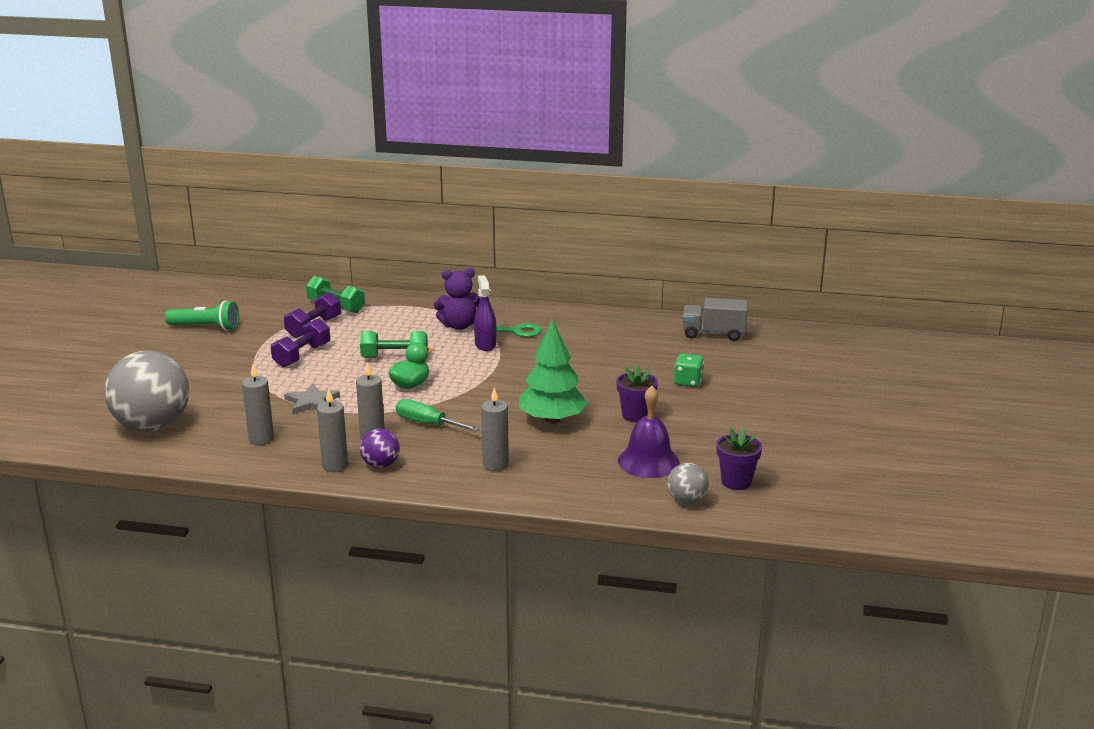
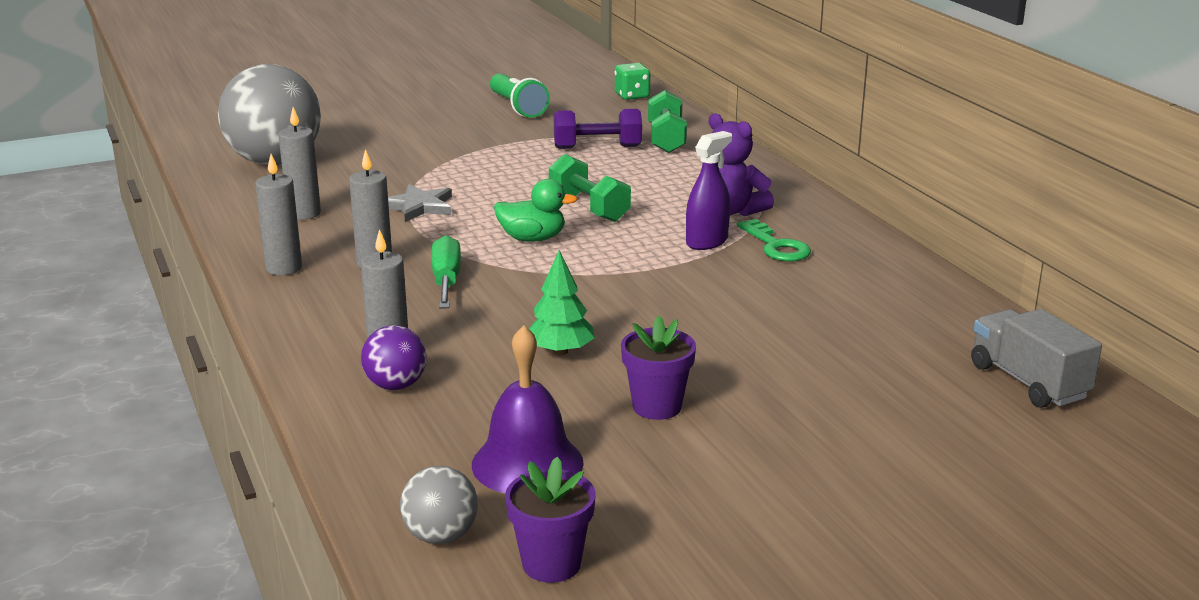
camera: 55 degrees right, 0 degrees up
(302, 355) = (521, 165): purple dumbbell -> none
(380, 465) = (312, 290): purple ball -> purple ball (395, 385)
(552, 420) = (560, 351): green tree -> green tree, size x0.60
(688, 382) = (828, 413): green dice -> green dice (632, 96)

